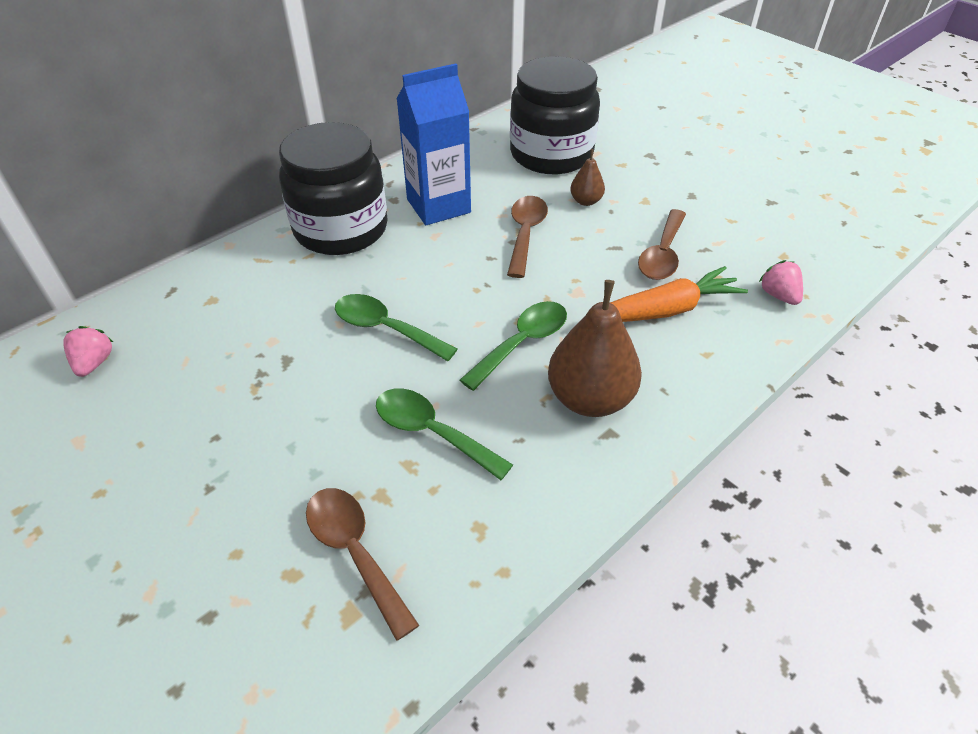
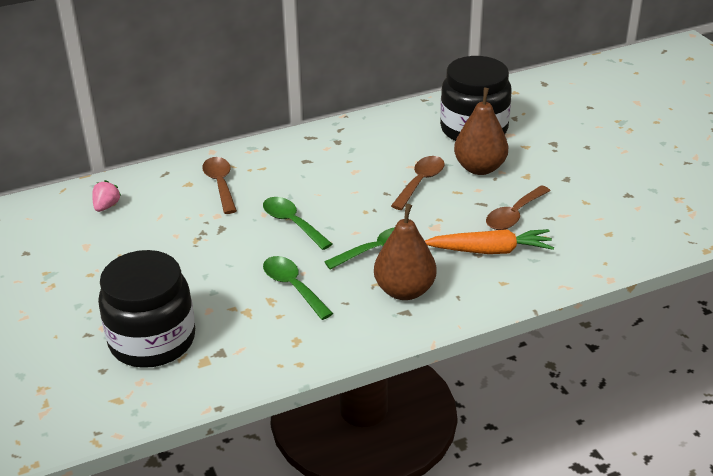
camera: 20 degrees right, 10 degrees down
(341, 229) = (291, 155): black jar -> black jar (152, 340)
(355, 552) = (219, 335): brown spoon -> brown spoon (220, 184)
(438, 206) = (367, 152): blue carton -> none
(586, 201) = (480, 168): brown pear -> brown pear, size x2.00
(778, 295) = (583, 258): pink strawberry -> none

